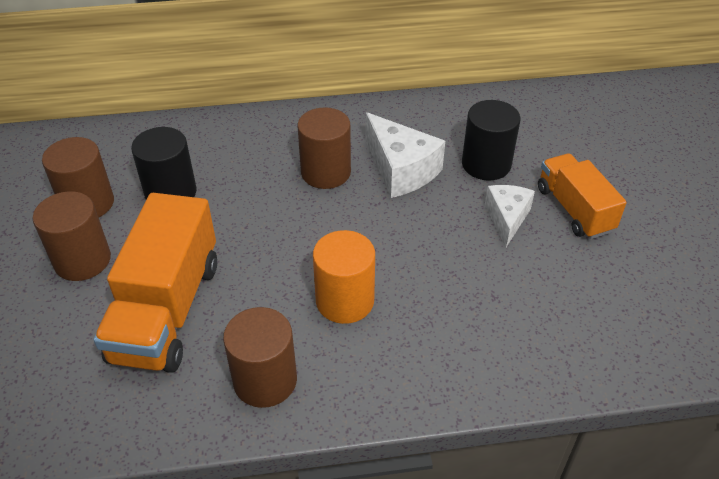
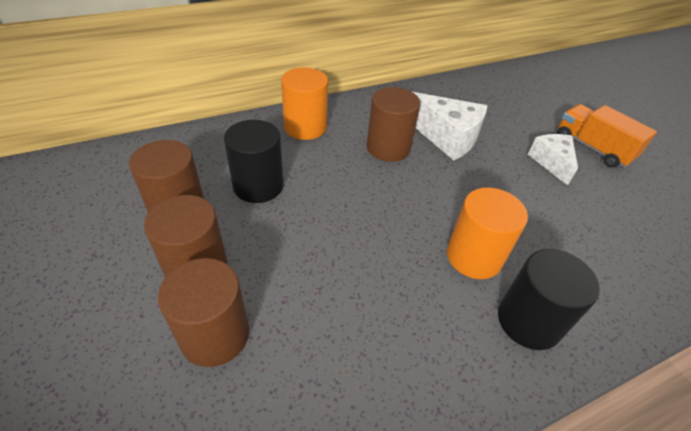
camera: 20 degrees left, 0 degrees up
(167, 310) = (312, 303): orange truck -> none
(249, 135) = (305, 127): none -> orange cylinder
(265, 380) = (451, 356): brown cylinder -> brown cylinder (215, 335)
(486, 164) = (507, 124): black cylinder -> black cylinder (528, 321)

